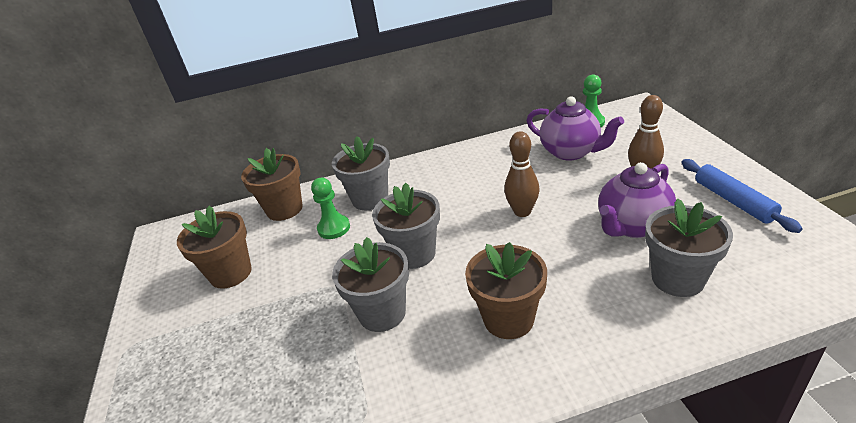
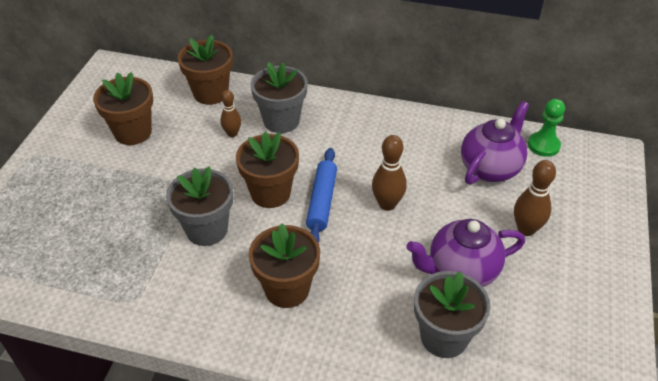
camera: 25 degrees right, 10 degrees up
(334, 228) = (232, 133): green pawn -> brown bowling pin
(414, 254) = (270, 193): grey flower pot -> brown flower pot
(571, 152) = (490, 168): purple teapot -> purple teapot turned 120 degrees counterclockwise
(733, 201) = (575, 301): blue rolling pin -> blue rolling pin (322, 201)

